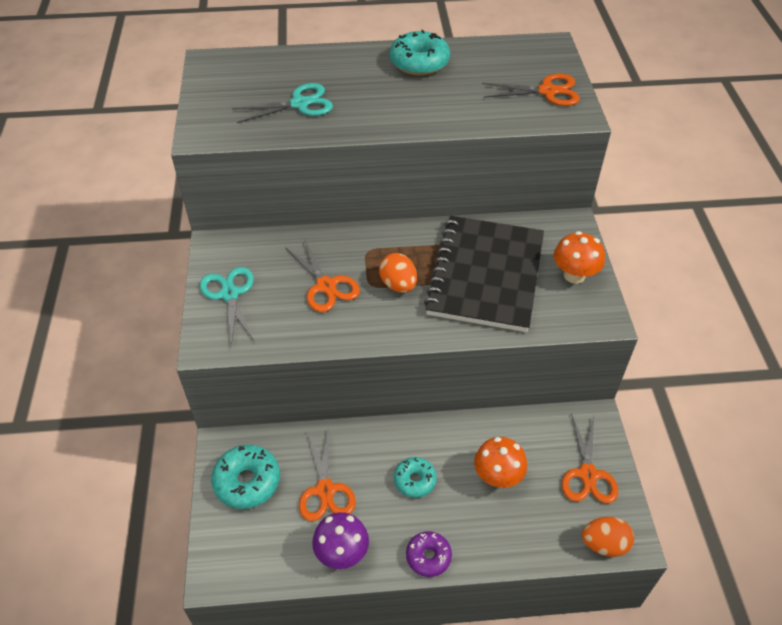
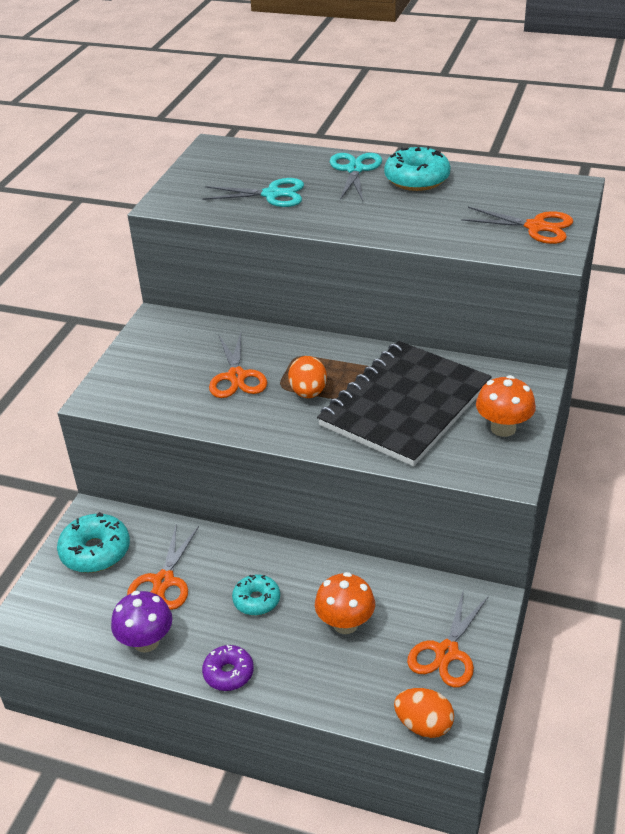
camera: 25 degrees right, 10 degrees down
(229, 294) = (142, 362): turquoise scissors -> turquoise scissors (355, 170)

